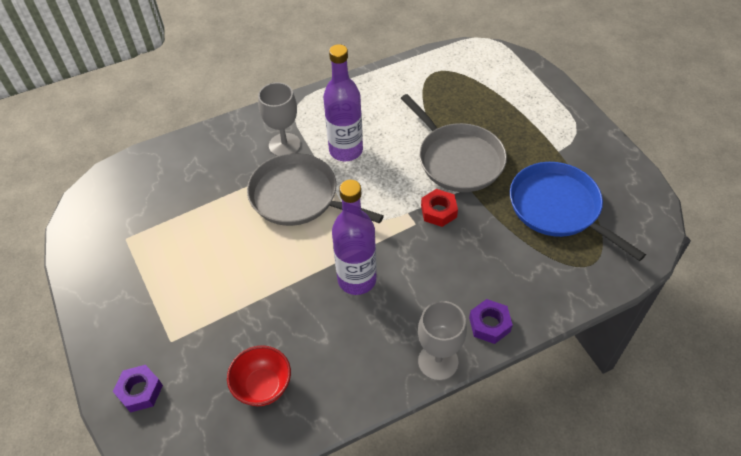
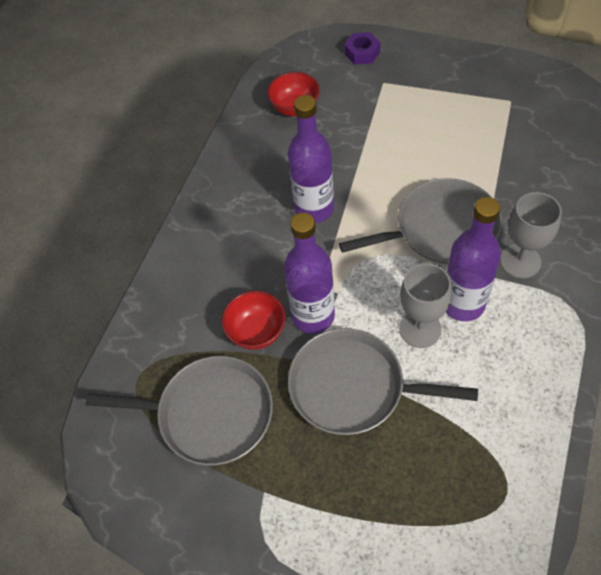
camera: 140 degrees right, 5 degrees up
(438, 211) = (313, 316): red nut -> purple bottle
(438, 361) = (198, 206): grey goblet -> grey goblet (420, 329)
(484, 230) = (257, 332): none -> red bowl
(489, 324) = (183, 258): purple nut -> none
(558, 208) = (209, 414): blue pan -> grey pan

